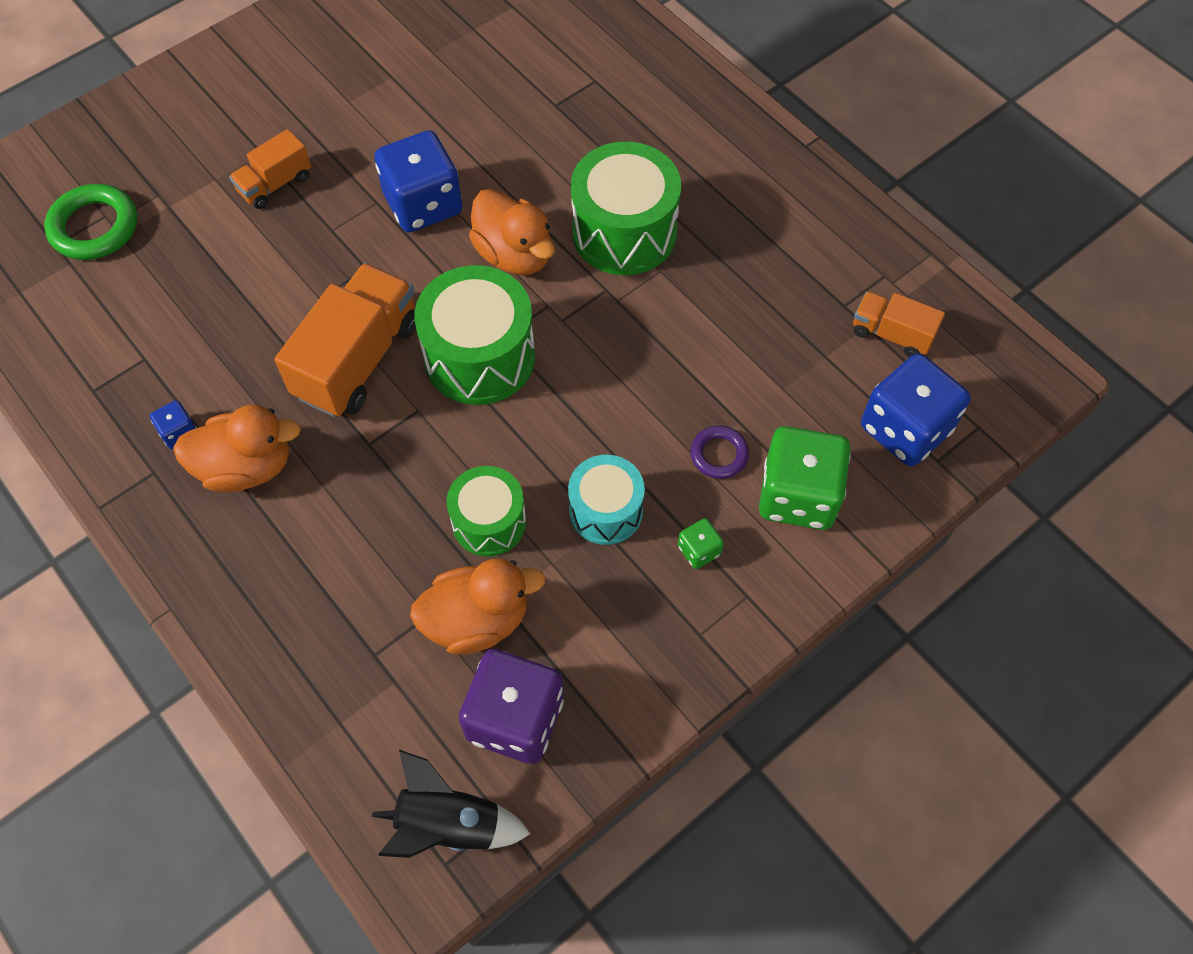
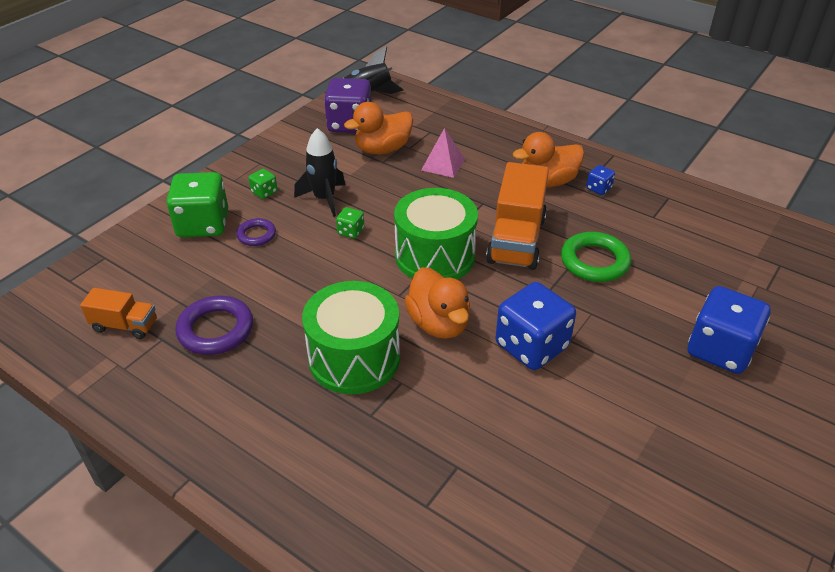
camera: 165 degrees right, 20 degrees down
(94, 227) = (765, 280): green ring -> green ring (594, 261)
(275, 184) = (661, 337): orange truck -> none
(389, 551) = (443, 164): none -> pink pyramid
(489, 522) = (392, 183): green drum -> none
(514, 254) = (439, 324): orange duck -> orange duck turned 150 degrees counterclockwise
(581, 430) = (351, 231): none -> green dice
(606, 511) = (324, 199): turquoise drum -> black rocket
(780, 304) = (216, 330): none -> purple ring
(905, 429) = (124, 270): blue dice -> blue dice (720, 350)

